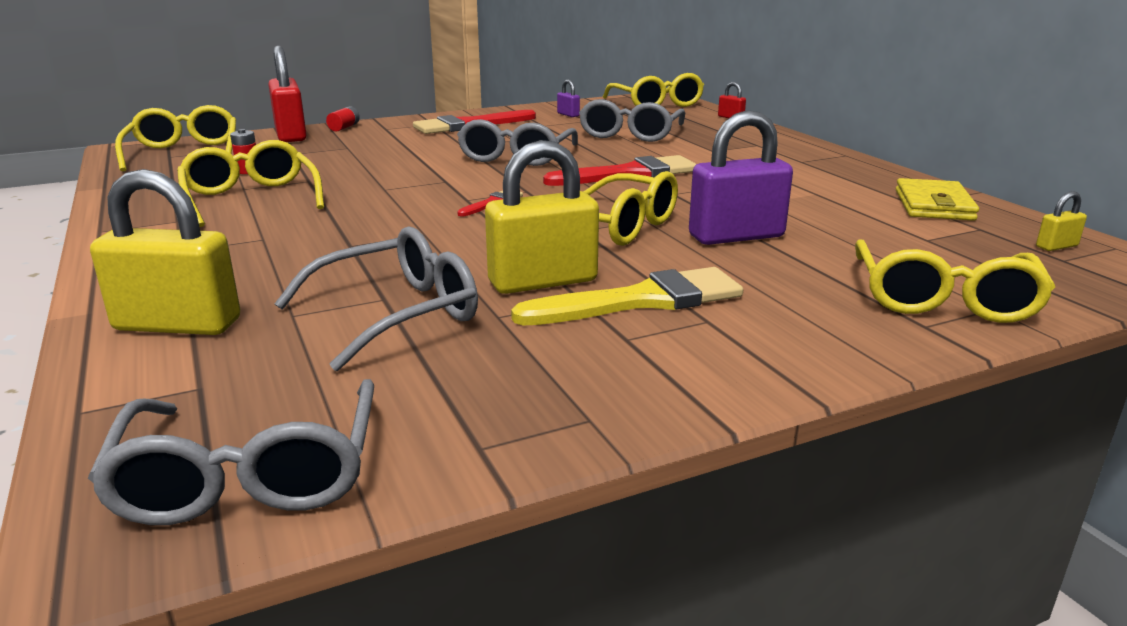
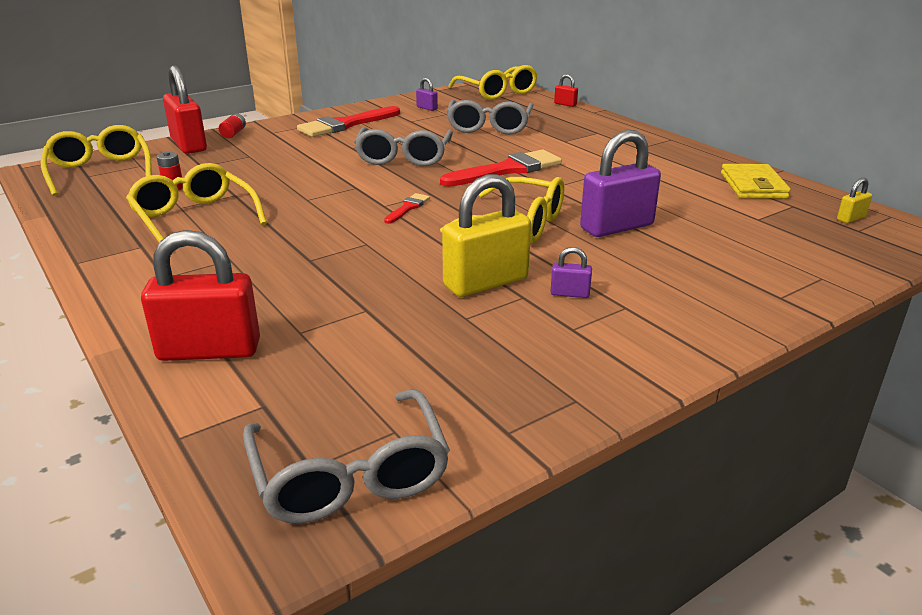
camera: 10 degrees left, 5 degrees up
(178, 325) = (209, 350): yellow padlock -> red padlock
(397, 313) = (385, 323): grey glasses -> none
(642, 300) = (570, 293): yellow brush -> purple padlock
(943, 299) = (786, 273): yellow glasses -> none

